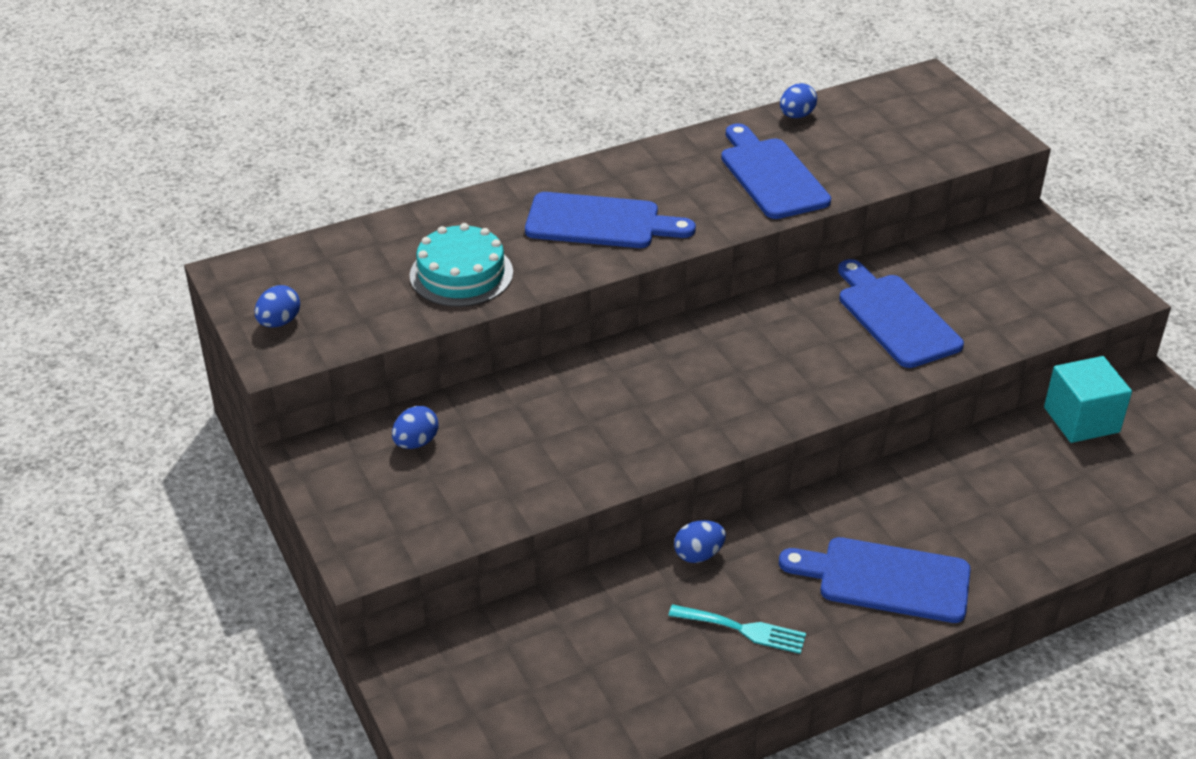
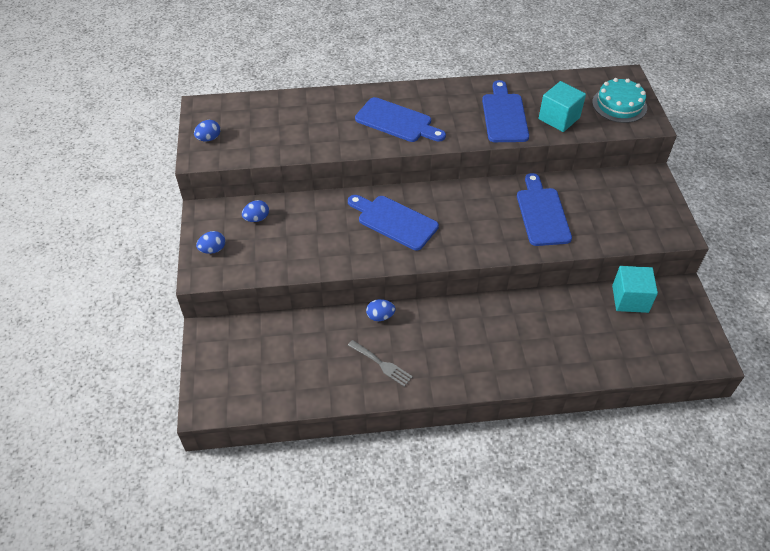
camera: 20 degrees right, 10 degrees up
(461, 274) = (310, 134): turquoise cake -> turquoise cake (619, 105)
(743, 629) = (382, 364): turquoise fork -> grey fork
(796, 115) = (538, 82): blue egg -> blue egg (213, 249)
(860, 161) = (559, 118): none -> turquoise cube
(885, 579) = (470, 359): blue cutting board -> blue cutting board (394, 221)

